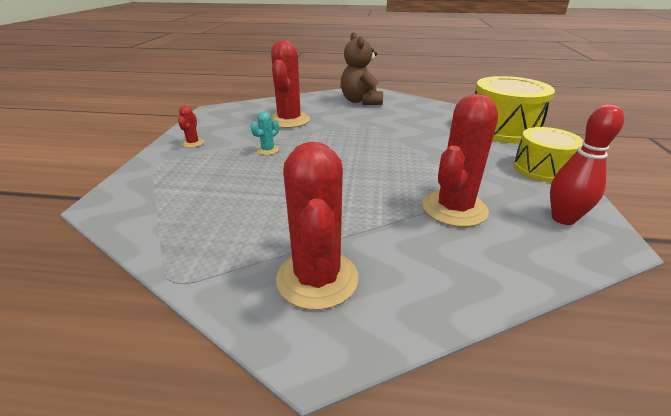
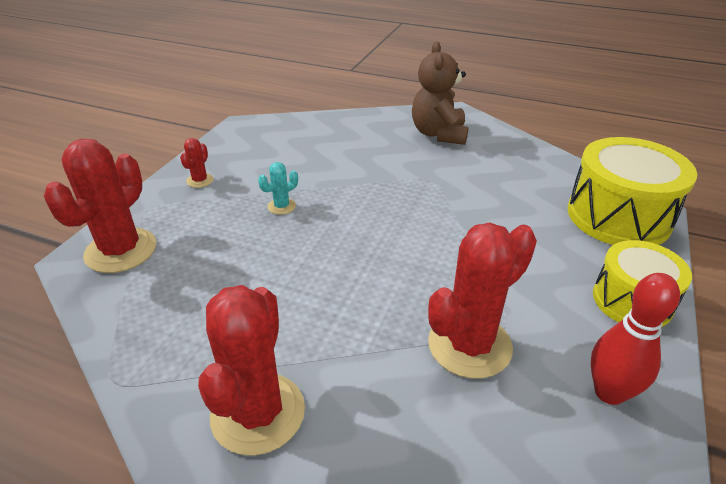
camera: 15 degrees right, 5 degrees up
(289, 120) = (328, 157): red cactus -> red cactus (121, 250)

